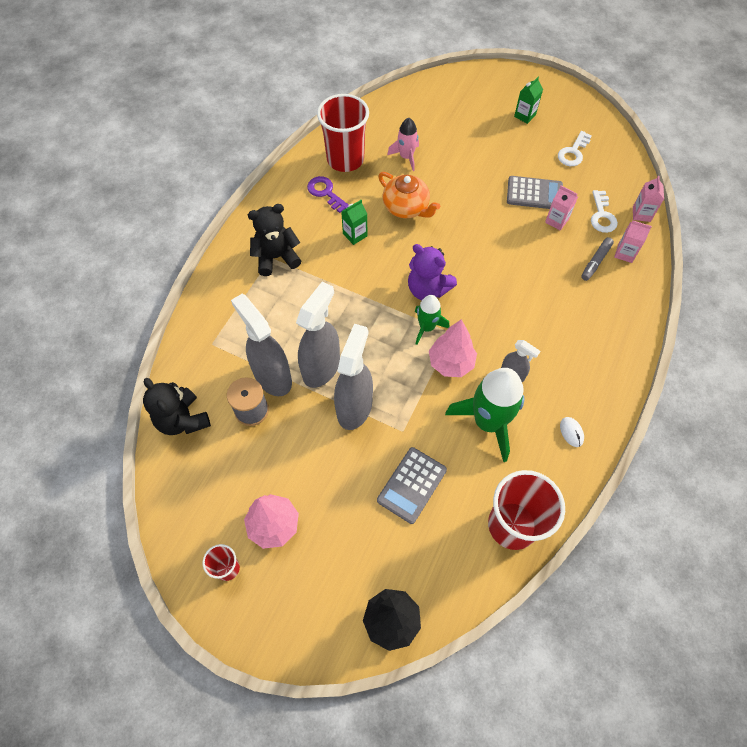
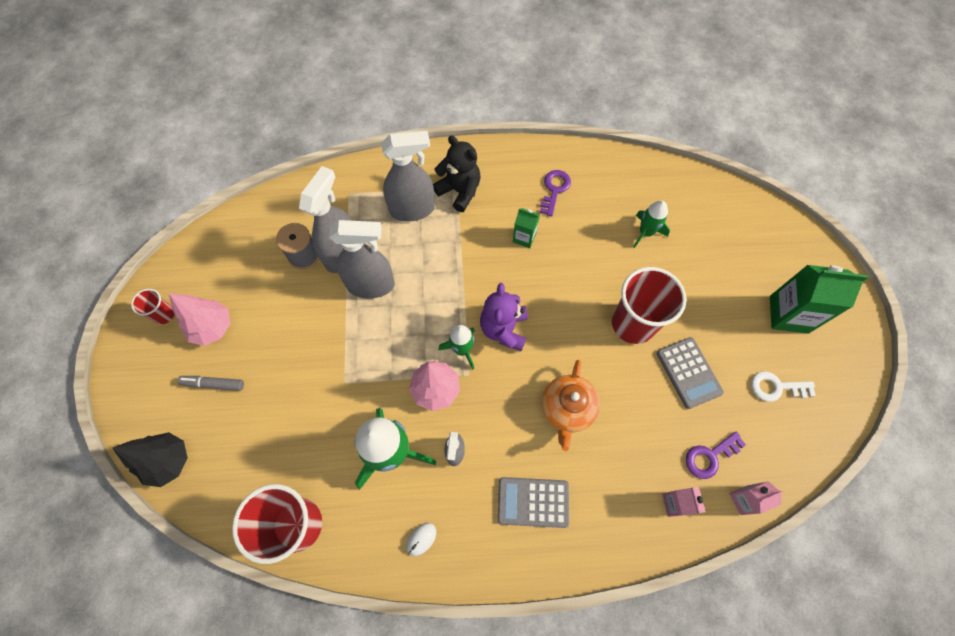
camera: 60 degrees right, 5 degrees up
(183, 420) = (271, 213): black teddy bear -> none
(345, 159) = (604, 184): red cup -> red cup (633, 324)
(354, 407) = (347, 331): grey spray bottle -> grey spray bottle (413, 209)
(406, 157) = (645, 232): pink rocket -> green rocket
(406, 208) = (585, 264): orange teapot -> orange teapot (567, 409)
(412, 485) = (296, 416): grey calculator -> grey calculator (533, 502)
(525, 115) = (788, 314): green carton -> green carton, size x1.85
(556, 221) = (668, 411): pink carton -> none
(595, 262) = (643, 476): grey marker -> grey marker (213, 384)
(602, 216) = (710, 456): white key -> purple key

